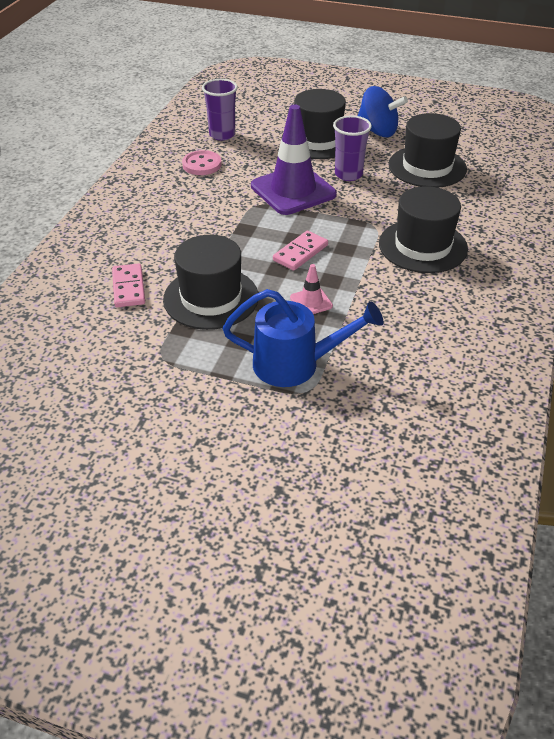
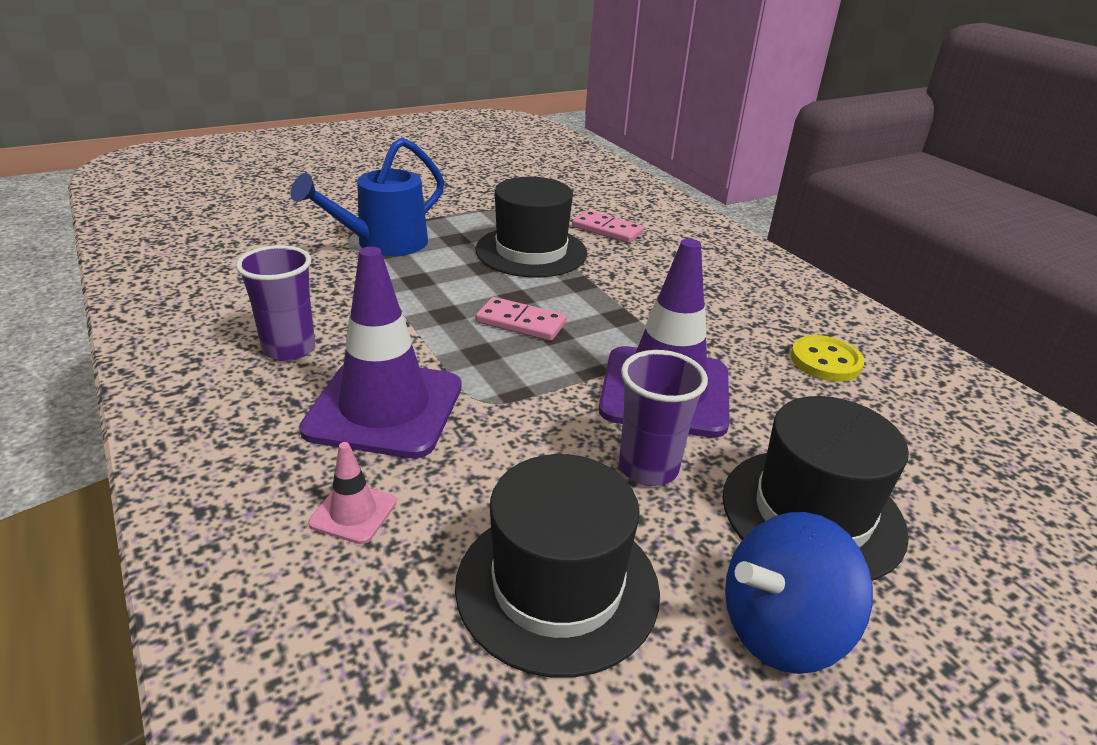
camera: 130 degrees right, 10 degrees down
(202, 164) = (825, 361): pink button -> yellow button
(222, 135) = (922, 423): purple cup -> purple cup (289, 349)
(300, 253) = (521, 323): pink domino -> pink domino turned 60 degrees counterclockwise
(311, 302) = (437, 287): pink traffic cone -> pink traffic cone (353, 513)
(423, 246) = (384, 408): black hat -> purple traffic cone

